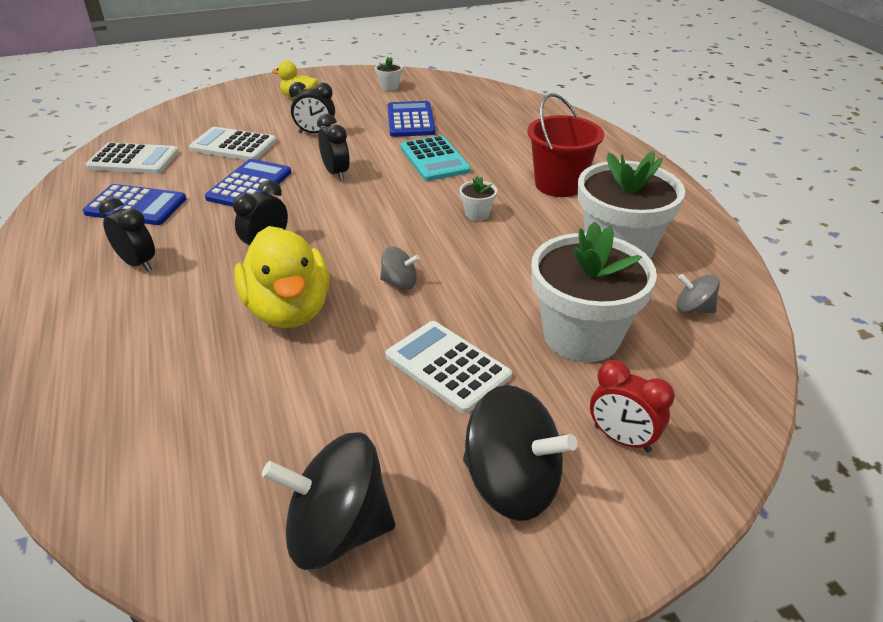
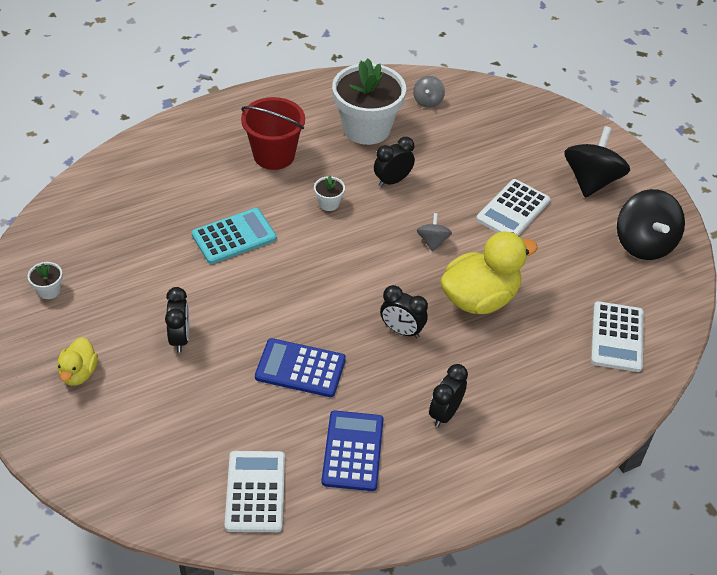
camera: 100 degrees left, 10 degrees up
(233, 145) = (213, 406): white calculator -> white calculator (617, 337)
(336, 173) = (269, 305): black clock -> black clock (392, 181)
(410, 120) = (144, 262): blue calculator -> none
(581, 336) = (467, 151): white flower pot -> none
(622, 439) = (547, 140): red clock -> none

